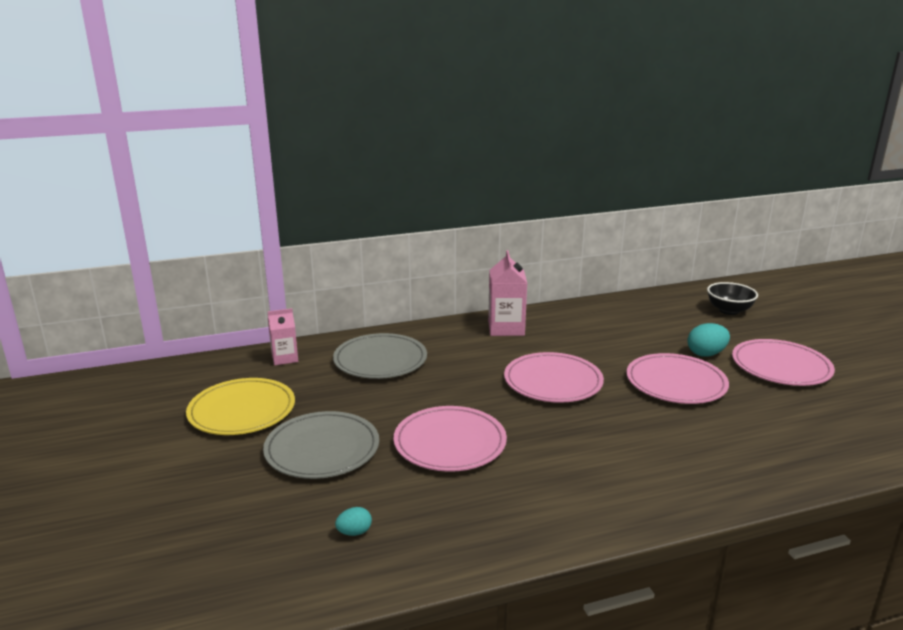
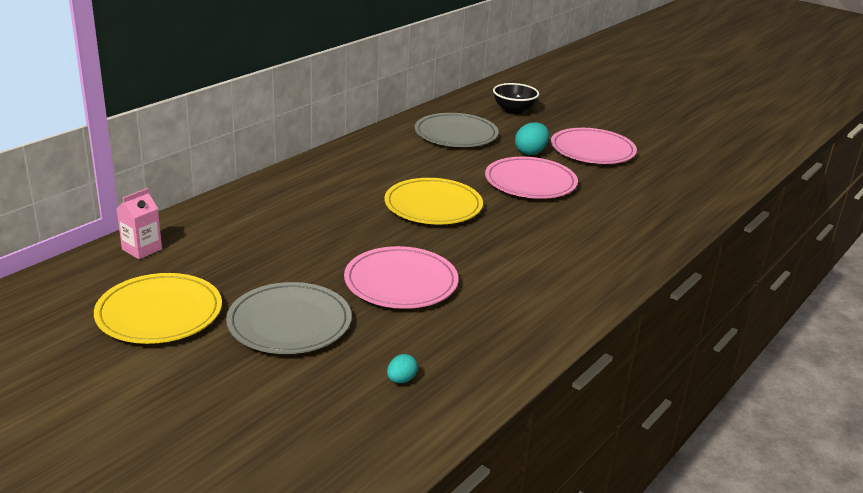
camera: 35 degrees left, 5 degrees up
(380, 360) = (250, 226): grey plate -> grey plate (456, 134)
(506, 328) = (341, 166): pink carton -> none
(553, 381) = (433, 206): pink plate -> yellow plate

